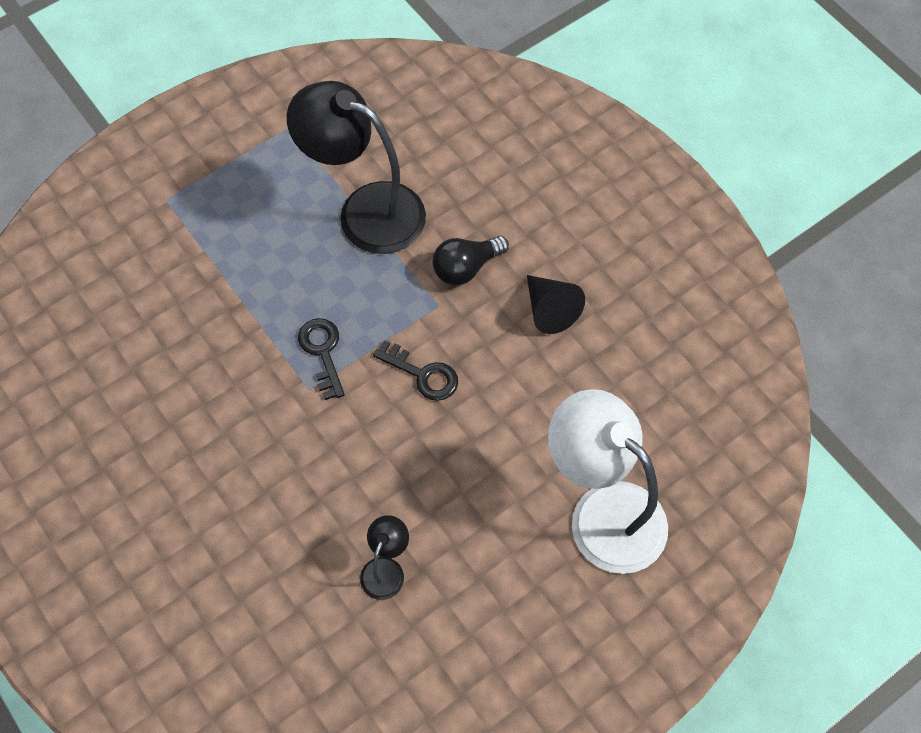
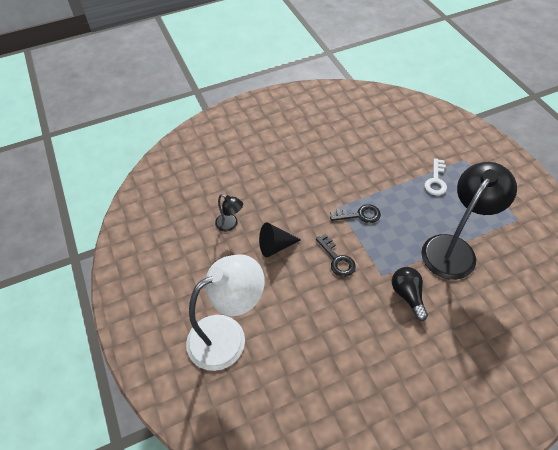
camera: 105 degrees right, 10 degrees down
(223, 240) = (436, 180): none -> white key
(422, 374) = (337, 259): black key -> black key turned 75 degrees counterclockwise
(550, 310) = (370, 338): black cone -> black cone (275, 246)

